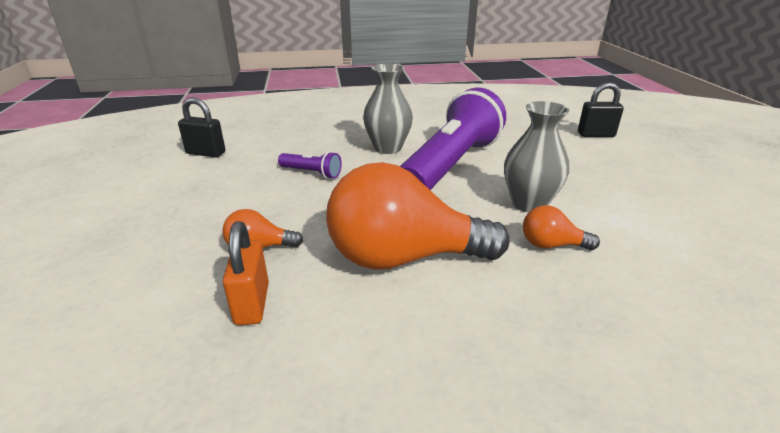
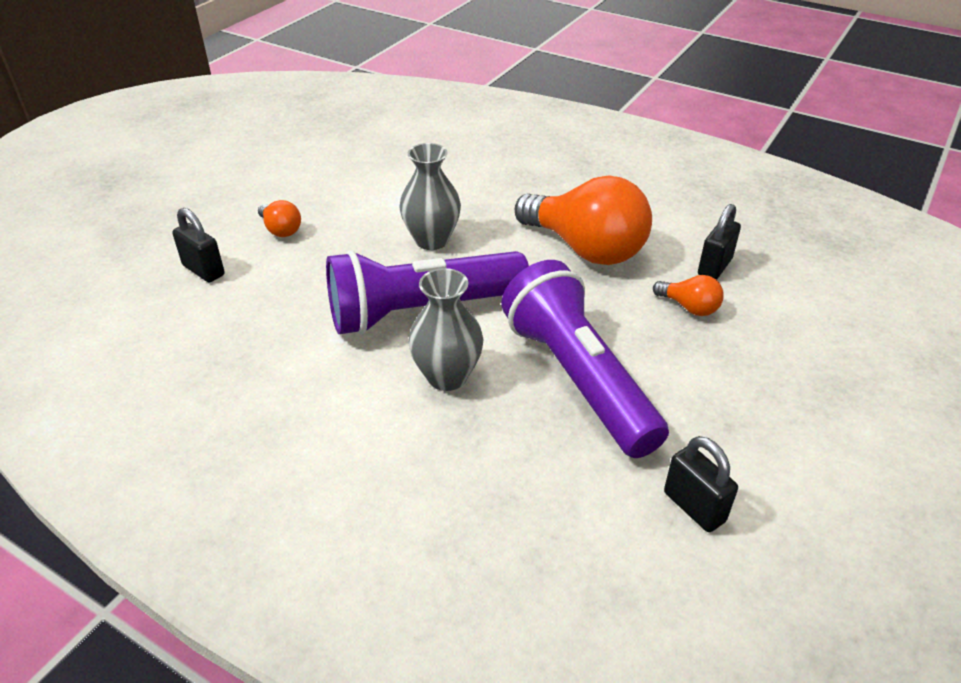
camera: 140 degrees left, 10 degrees up
(252, 304) = (714, 267): orange padlock -> black padlock
(311, 173) = (578, 379): purple flashlight -> purple flashlight, size x2.46
(551, 245) = (475, 210): orange light bulb -> orange light bulb (281, 230)

